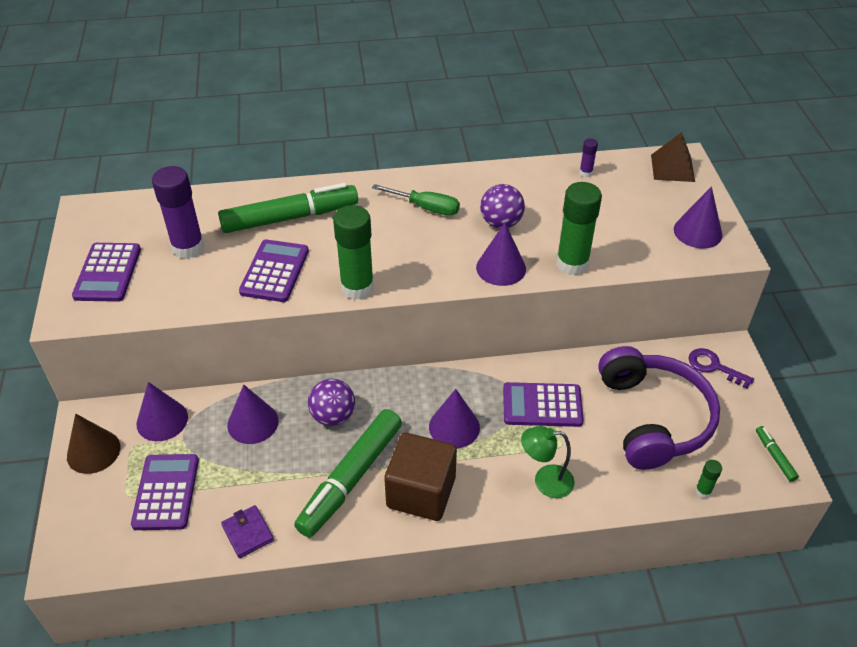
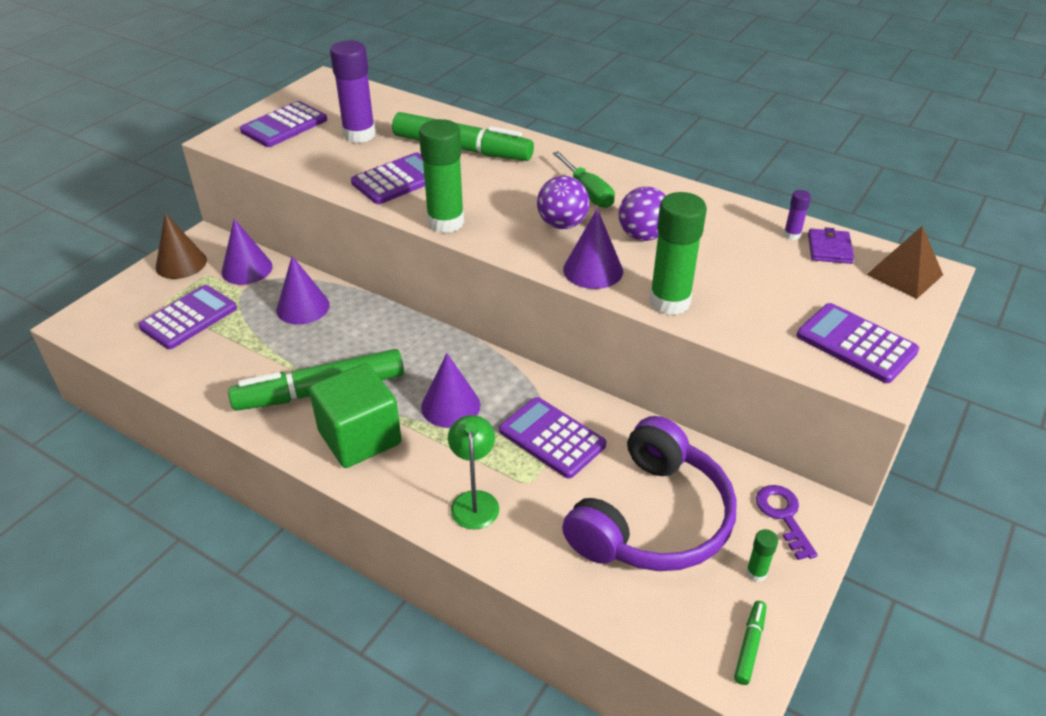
camera: 40 degrees right, 5 degrees down
(247, 533) = (202, 380): purple wallet -> purple wallet (829, 249)
(333, 416) = (365, 338): purple ball -> purple ball (562, 224)
(421, 492) = (360, 437): brown cube -> green cube
(545, 481) = (474, 501): green lamp -> green lamp turned 45 degrees clockwise
(697, 232) = (856, 344): purple cone -> purple calculator
(703, 491) = (622, 619): green glue stick -> green glue stick (756, 573)

